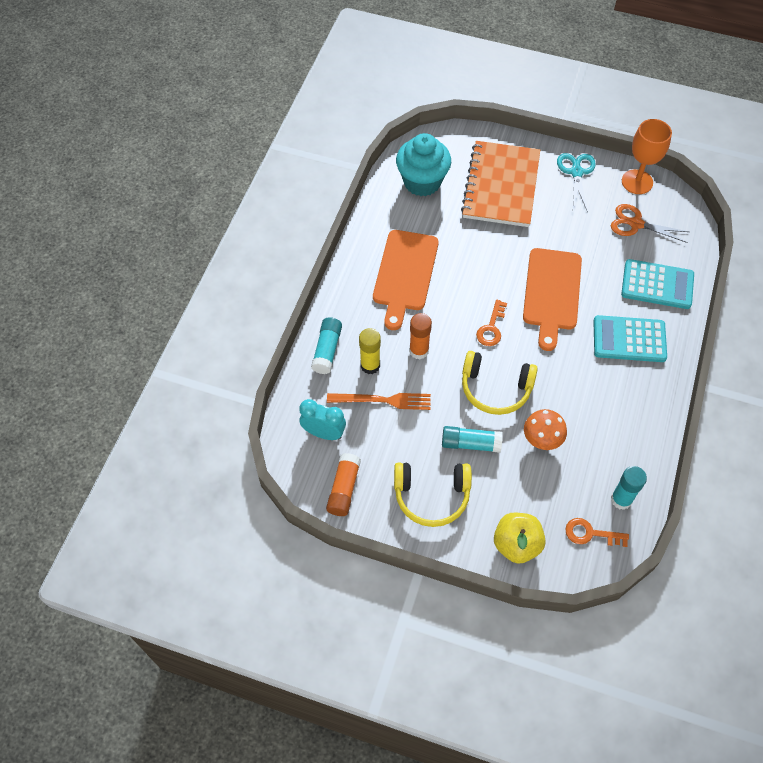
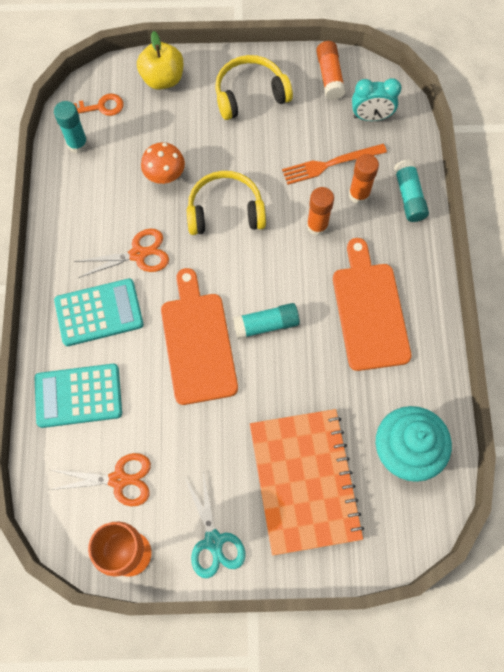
camera: 160 degrees right, 10 degrees up
(370, 365) = (359, 194): yellow glue stick -> orange glue stick
(470, 443) = (231, 150): turquoise glue stick -> turquoise glue stick (266, 324)
(491, 328) = (251, 277): orange key -> none
(584, 376) = (138, 254): none -> orange scissors

